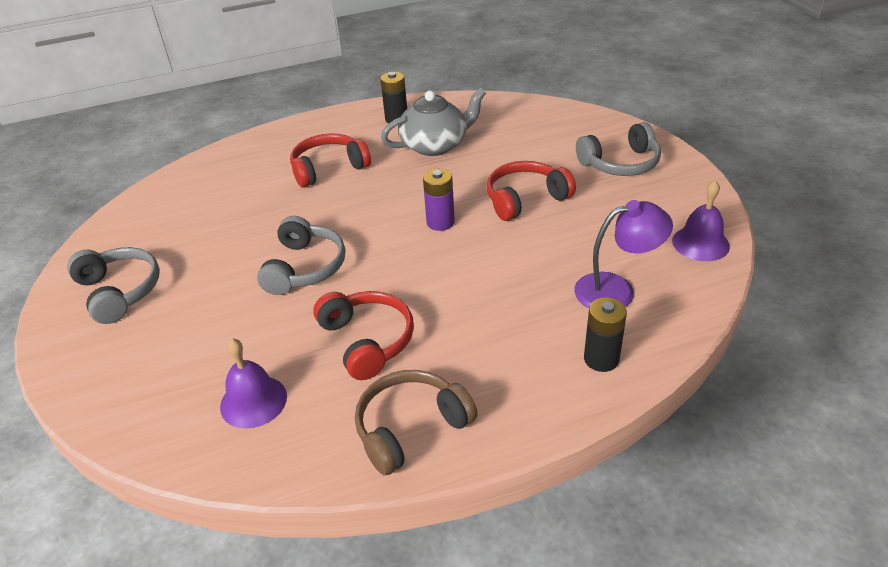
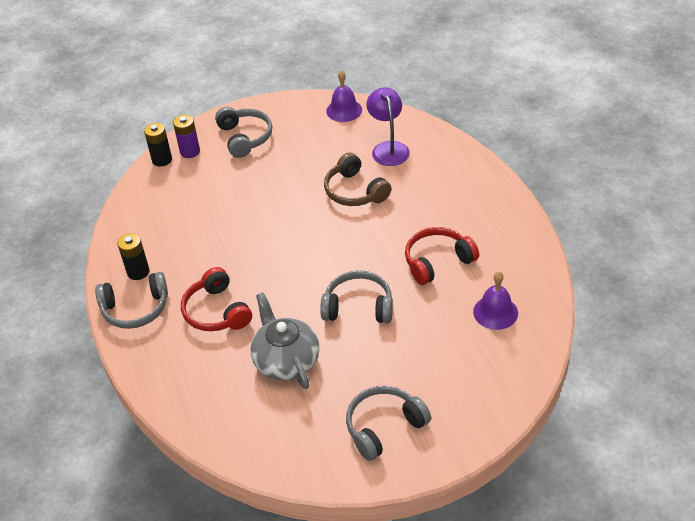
camera: 90 degrees left, 5 degrees up
(346, 123) = (135, 309): none -> grey headphones
(411, 428) = (508, 235): brown headphones -> brown headphones (355, 191)
(435, 145) = (193, 242): grey teapot -> grey teapot (286, 360)
(440, 222) = (308, 232): purple battery -> purple battery (190, 152)
(525, 199) = (284, 187): red headphones -> none
(601, 359) = (448, 158): black battery -> black battery (162, 160)

